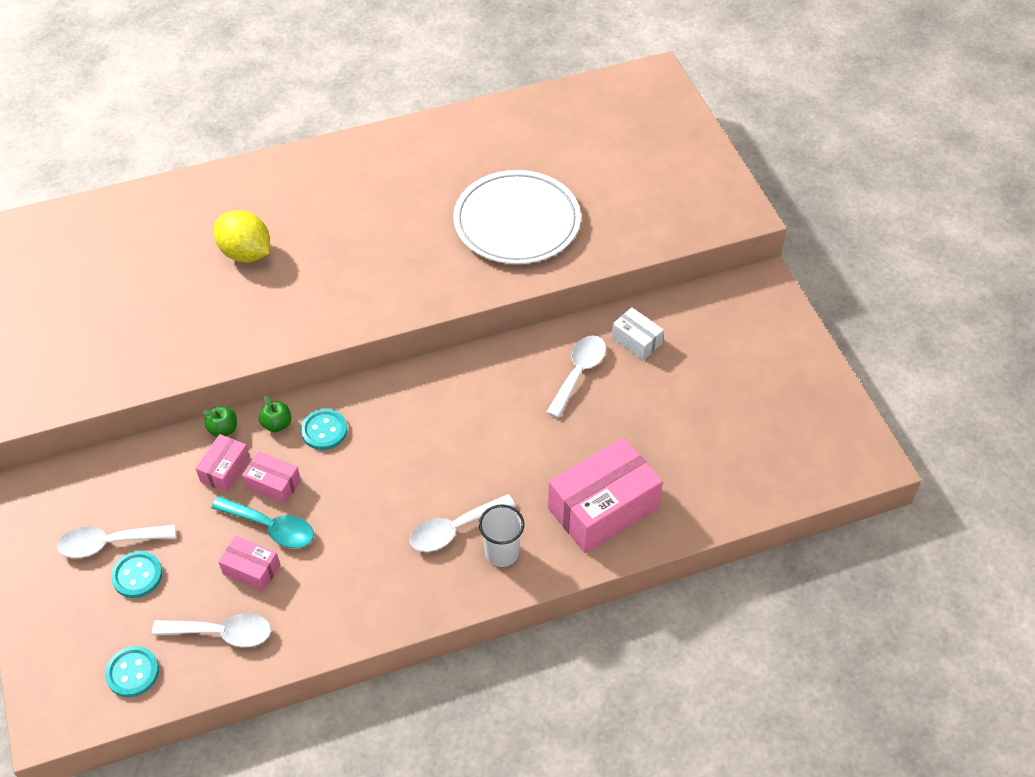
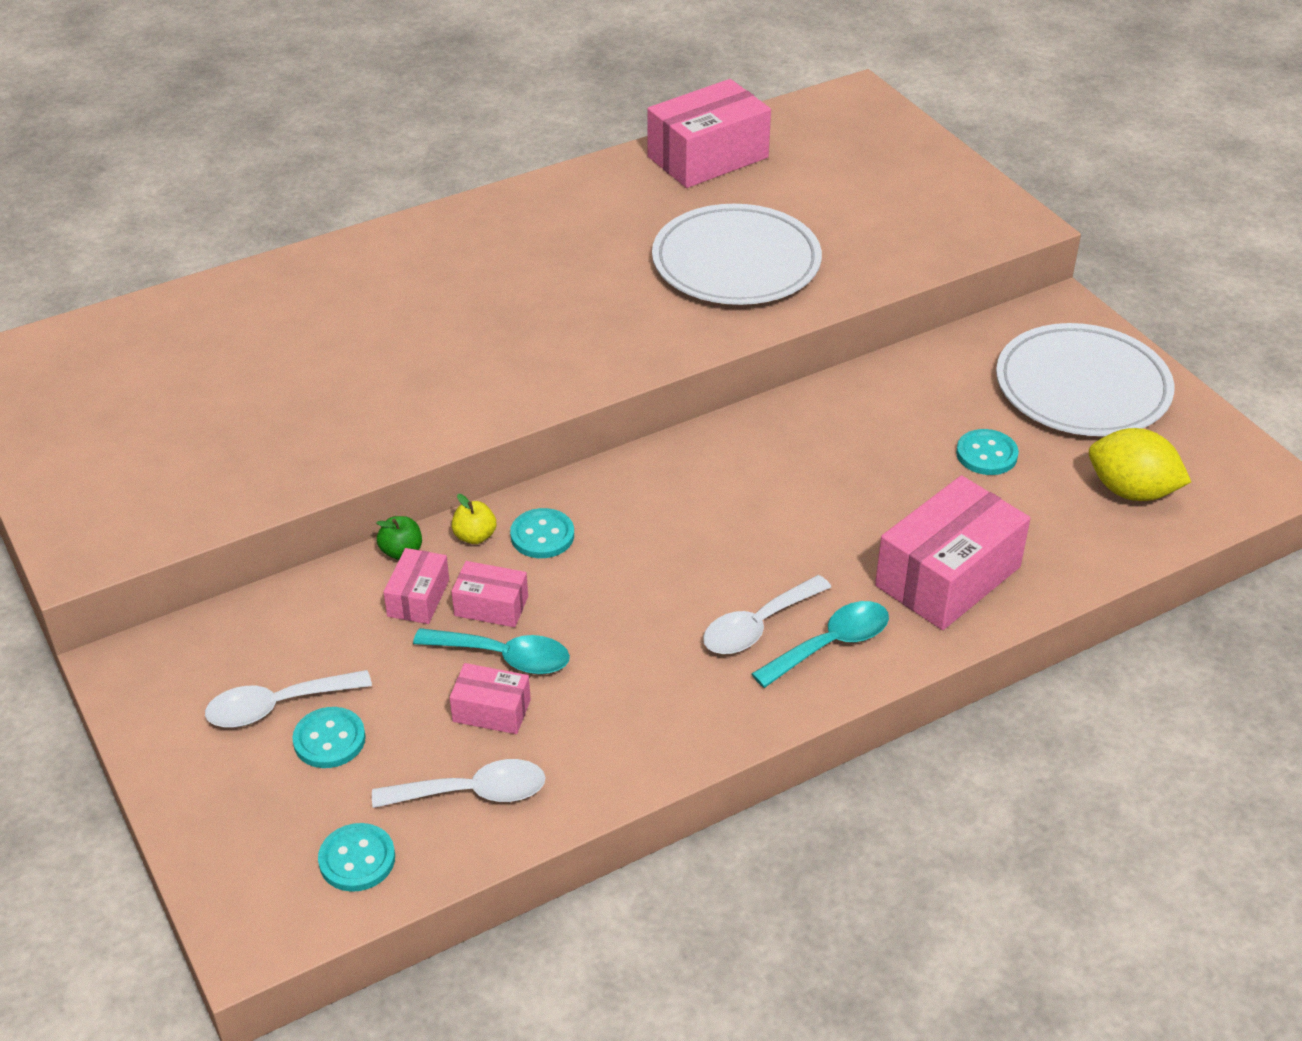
camera: 10 degrees left, 10 degrees down
(246, 253) = (385, 334): yellow lemon -> yellow lemon (1131, 491)
(277, 424) = (475, 536): green apple -> yellow apple
(502, 552) = (831, 644): white cup -> turquoise spoon
(524, 121) = (707, 157): none -> pink box
(579, 372) = (862, 430): white spoon -> none
(636, 341) = (924, 387): white box -> none
(664, 407) = (986, 454): none -> turquoise button
(755, 357) = (1082, 387): none -> white plate

